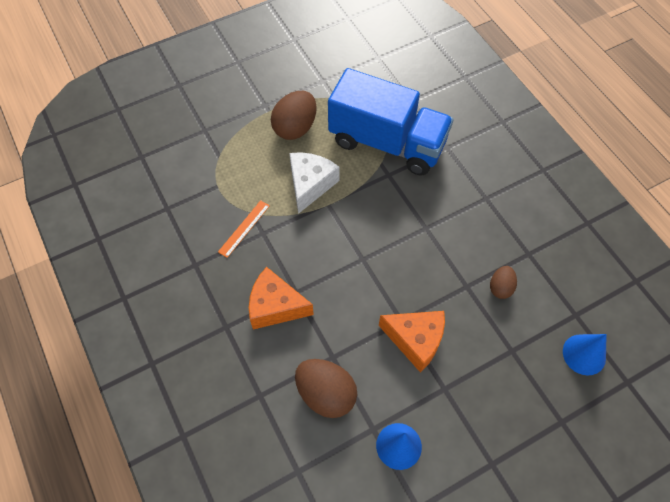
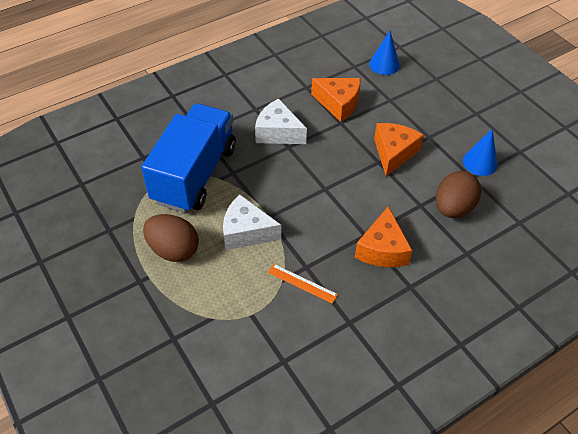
camera: 95 degrees left, 10 degrees down
(448, 219) = (278, 132): none -> white cheese
(500, 287) = (338, 104): brown egg -> orange cheese

